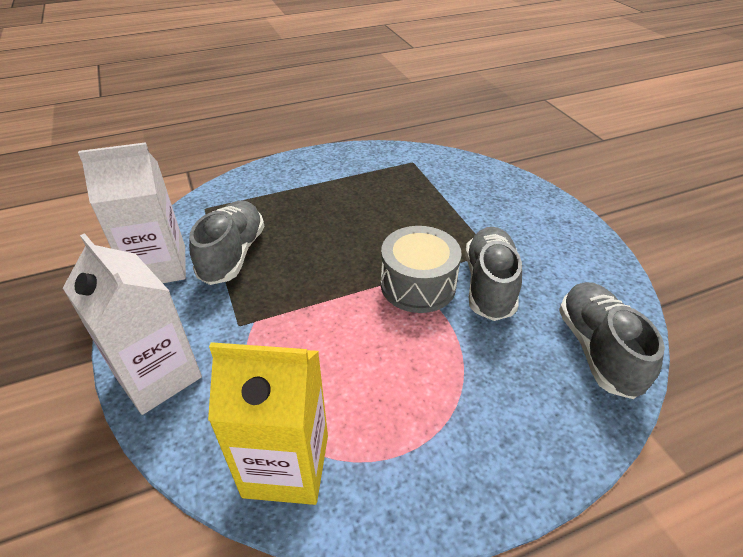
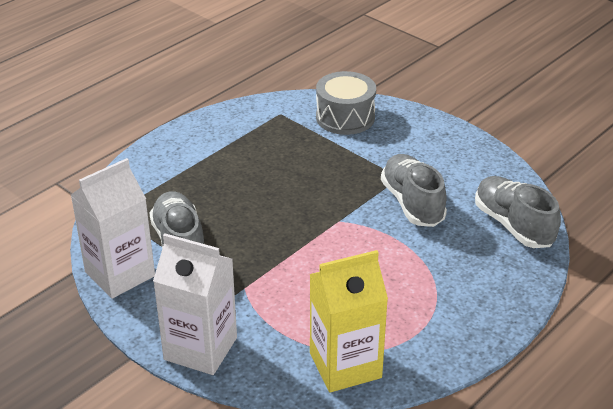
camera: 25 degrees left, 5 degrees down
(418, 285) = (357, 220): grey drum -> grey drum (345, 117)

